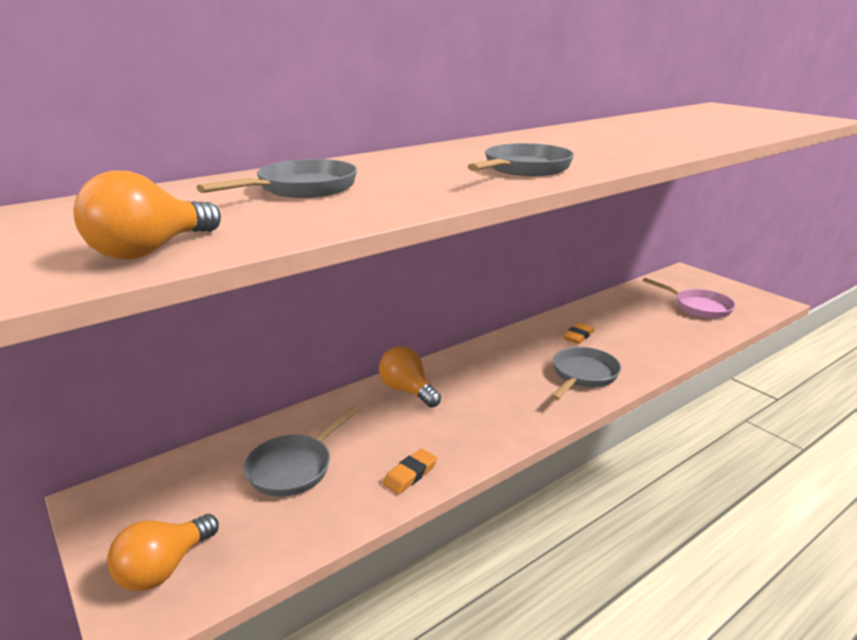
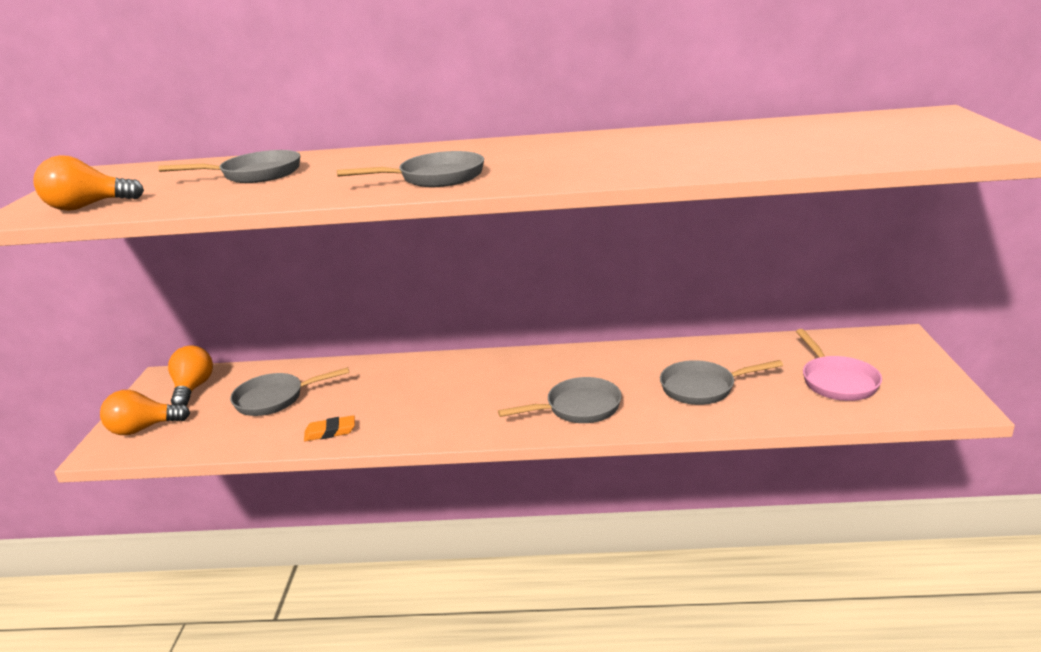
camera: 40 degrees right, 0 degrees up
(407, 390) = (419, 371): orange light bulb -> orange light bulb (193, 388)
(578, 336) = (637, 371): orange eraser -> none
(636, 334) = (702, 388): none -> grey pan

